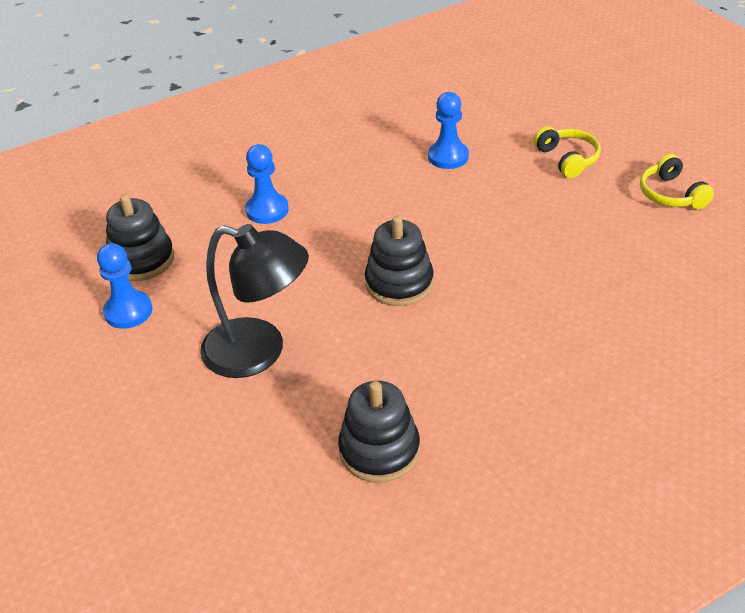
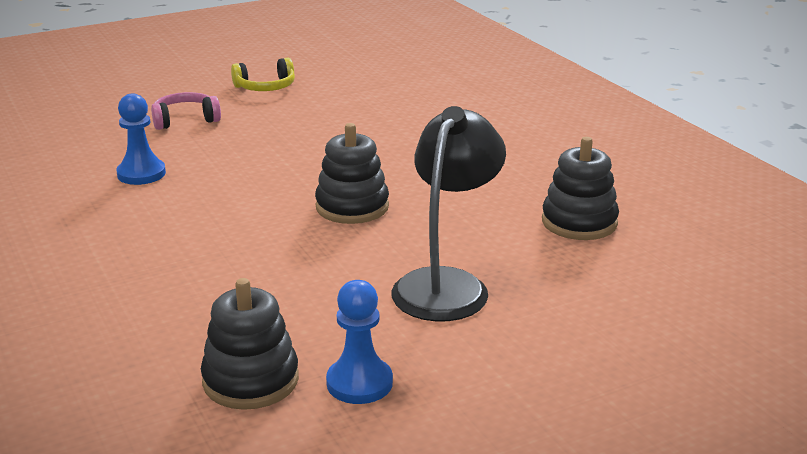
camera: 90 degrees left, 15 degrees down
(267, 210) = (183, 285): blue pawn -> none
(567, 159) = (185, 120): yellow headphones -> pink headphones

